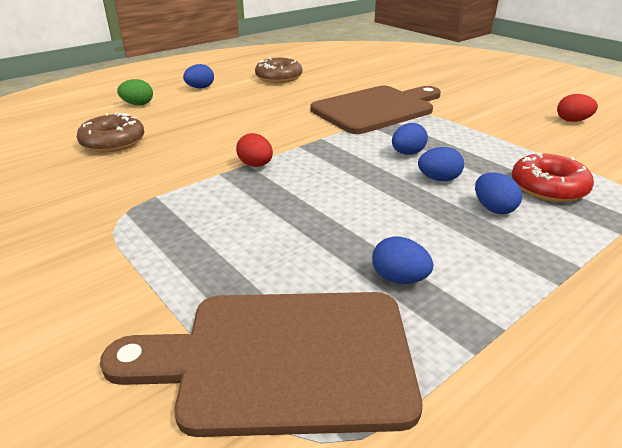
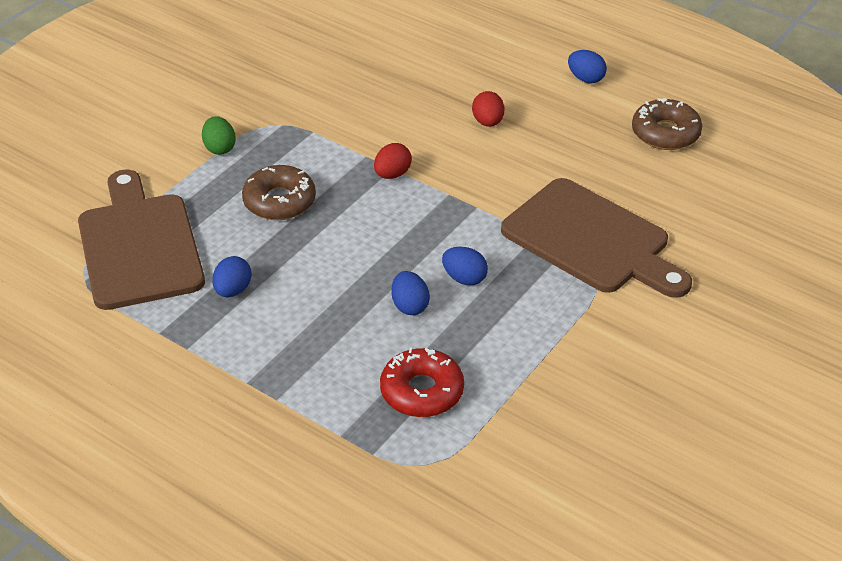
camera: 75 degrees right, 10 degrees up
(113, 142) = (405, 70): brown donut -> brown donut (279, 201)
(138, 104) = (507, 51): green egg -> green egg (219, 148)
(493, 209) = (360, 346): blue egg -> none
(572, 121) = (645, 436): red egg -> red egg (488, 122)

